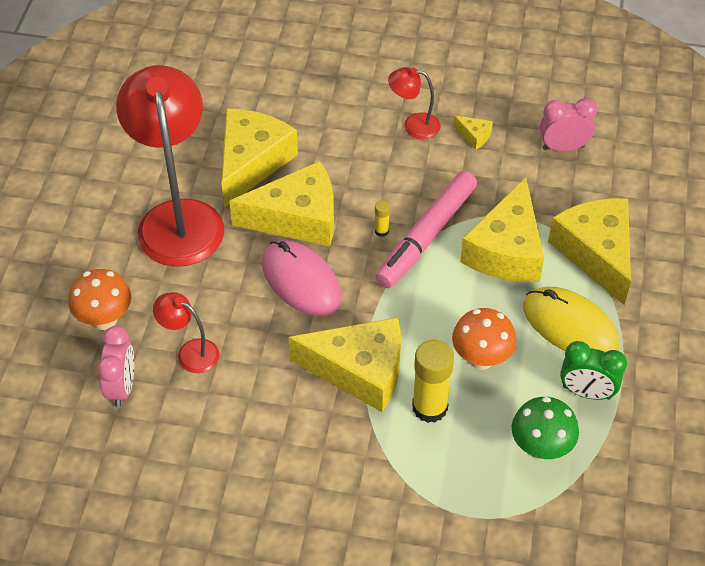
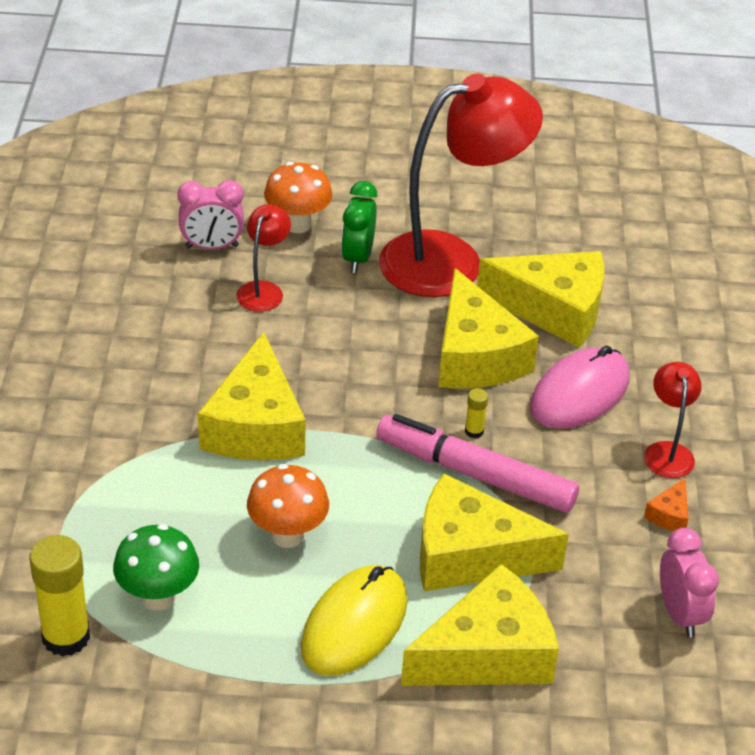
camera: 80 degrees right, 10 degrees down
(301, 281) = (379, 366): pink mouse -> pink mouse (579, 393)
(429, 407) = (210, 490): yellow glue stick -> yellow glue stick (66, 637)
(474, 136) = (669, 514): yellow cheese -> orange cheese
(586, 392) = (248, 643): green clock -> green clock (357, 258)

